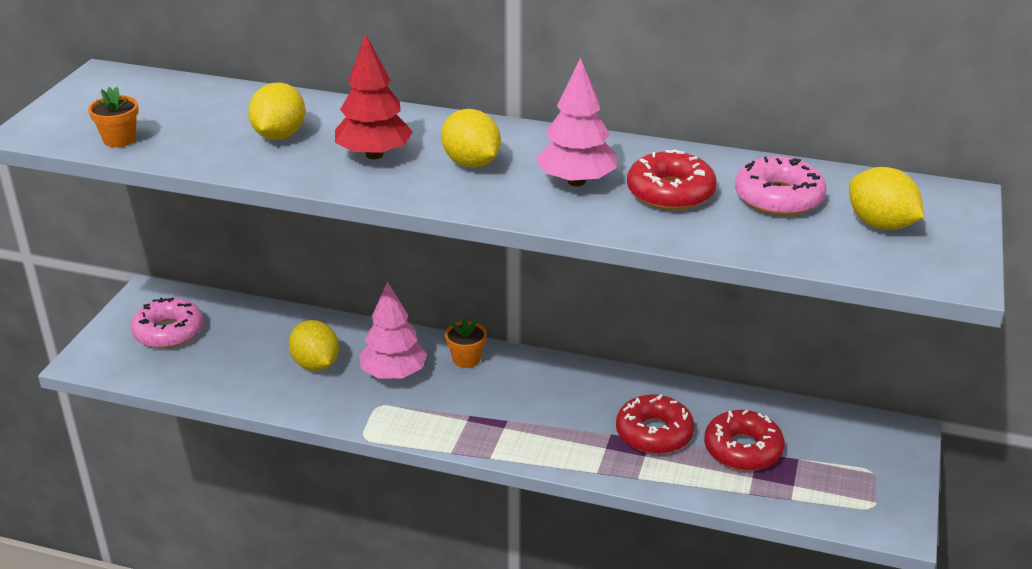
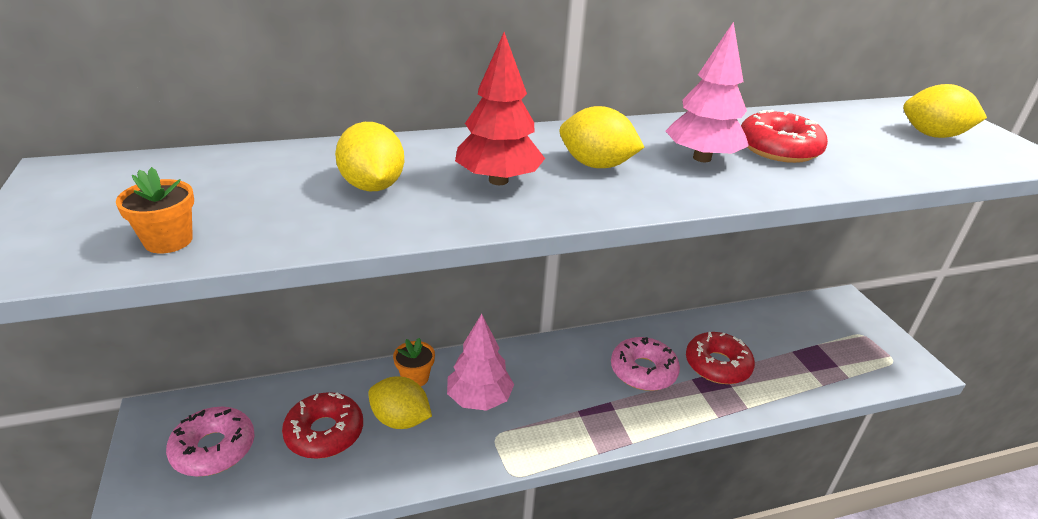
camera: 35 degrees left, 0 degrees up
(466, 359) = (525, 360): orange flower pot -> orange flower pot (415, 378)
(743, 449) = (781, 352): red donut -> red donut (324, 433)
(778, 198) = (847, 133): pink donut -> pink donut (643, 371)

